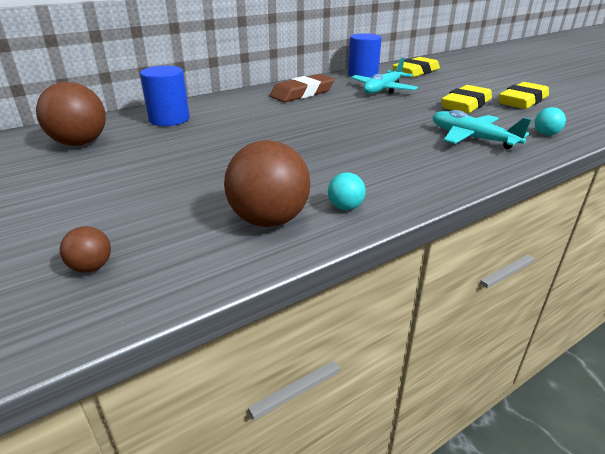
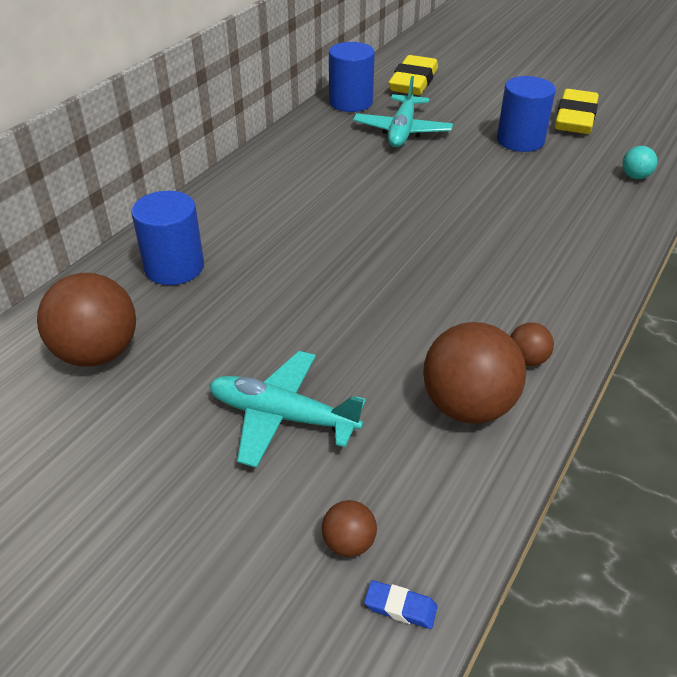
camera: 25 degrees left, 10 degrees up
(75, 316) = (400, 607): none -> blue eraser
(302, 93) = (306, 164): brown eraser -> none
(345, 207) = (527, 359): turquoise ball -> brown ball
(466, 105) = (520, 140): yellow eraser -> blue cylinder
(472, 138) = (569, 204): turquoise plane -> turquoise plane (282, 416)

